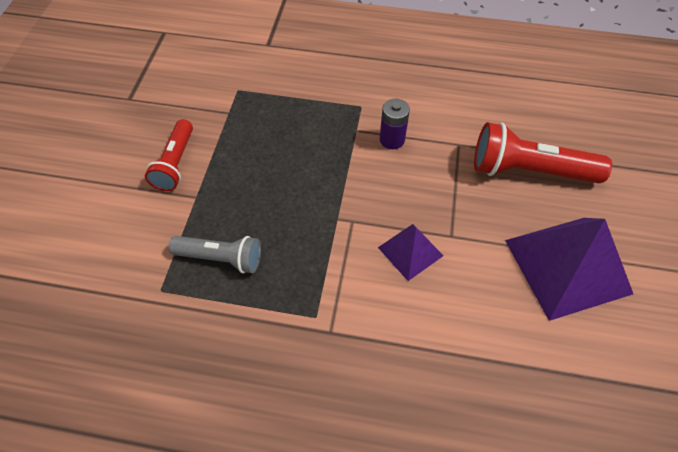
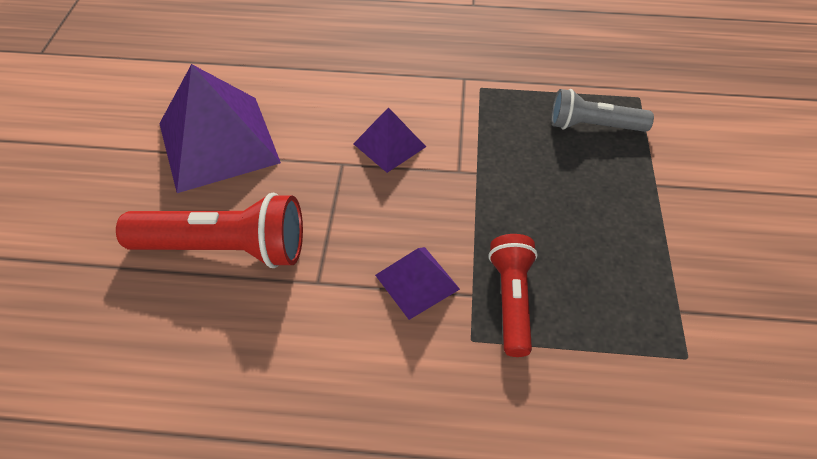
camera: 175 degrees right, 5 degrees down
(175, 163) = (708, 224): red flashlight -> red flashlight (512, 300)
(392, 140) = (417, 281): purple battery -> purple pyramid

